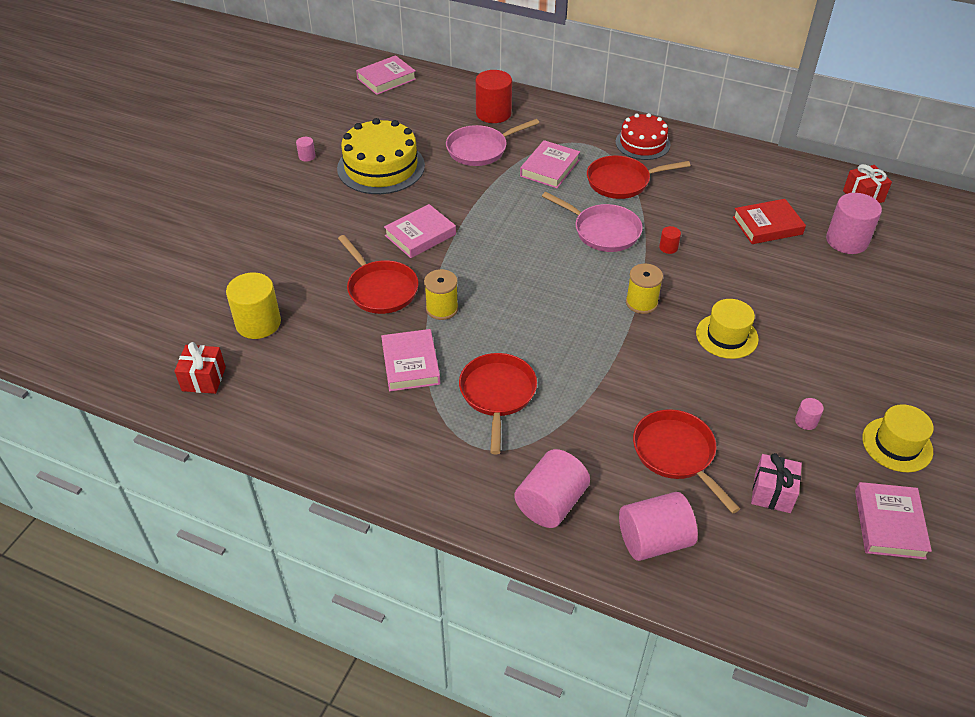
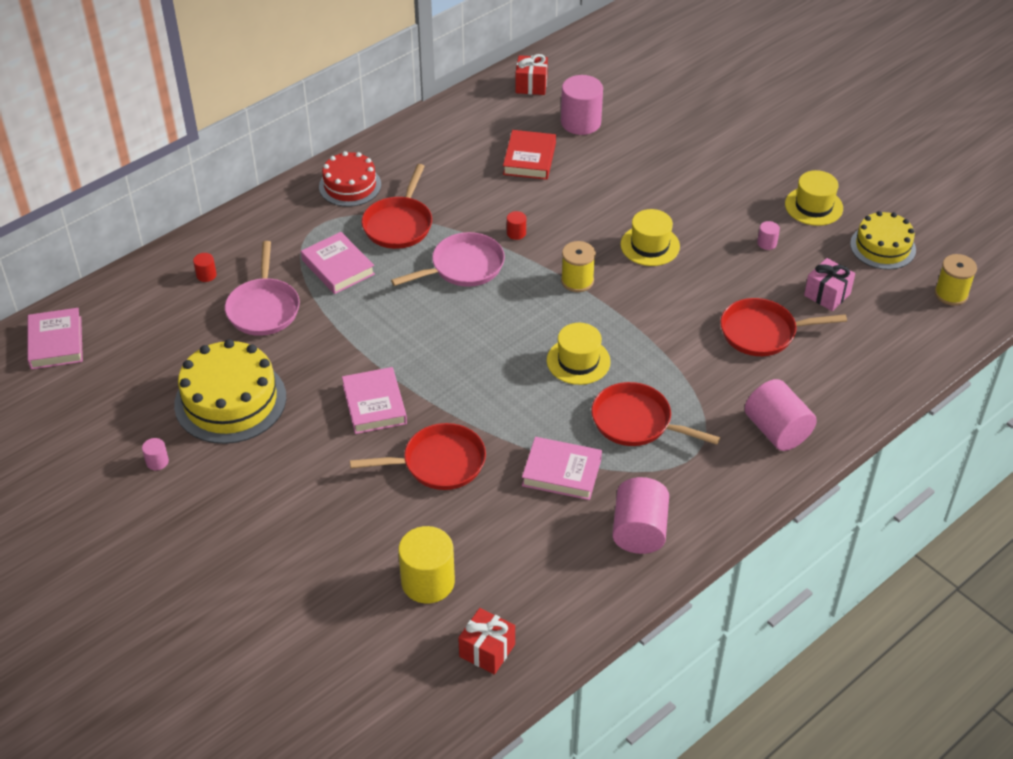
camera: 65 degrees left, 0 degrees up
(442, 308) = (498, 424): yellow spool -> yellow spool (951, 294)
(493, 113) = (206, 275): red cylinder -> red cylinder, size x0.45
(545, 334) = (578, 361): none -> yellow hat
(654, 540) = (842, 382): pink cylinder -> pink cylinder (639, 531)
(889, 524) = (882, 247): pink book -> yellow cake

